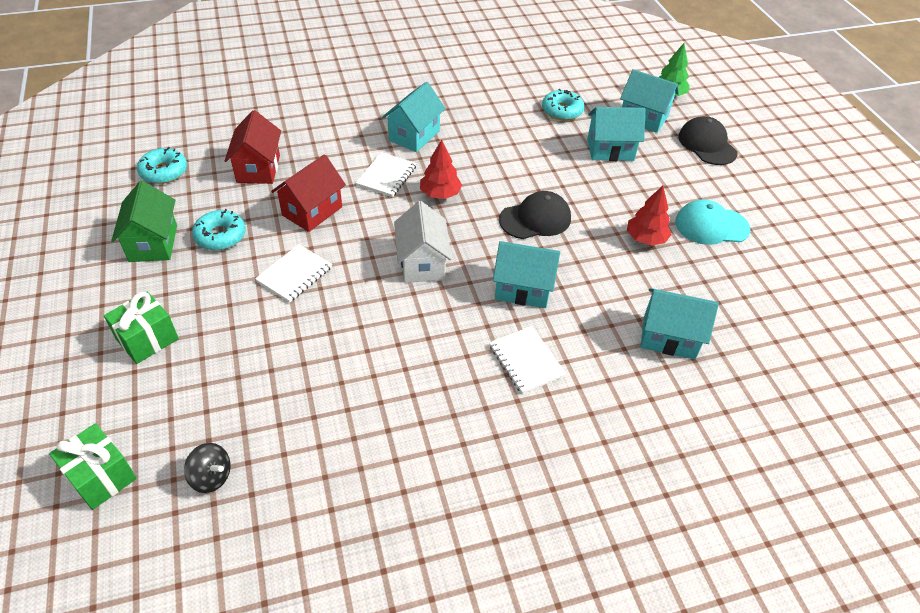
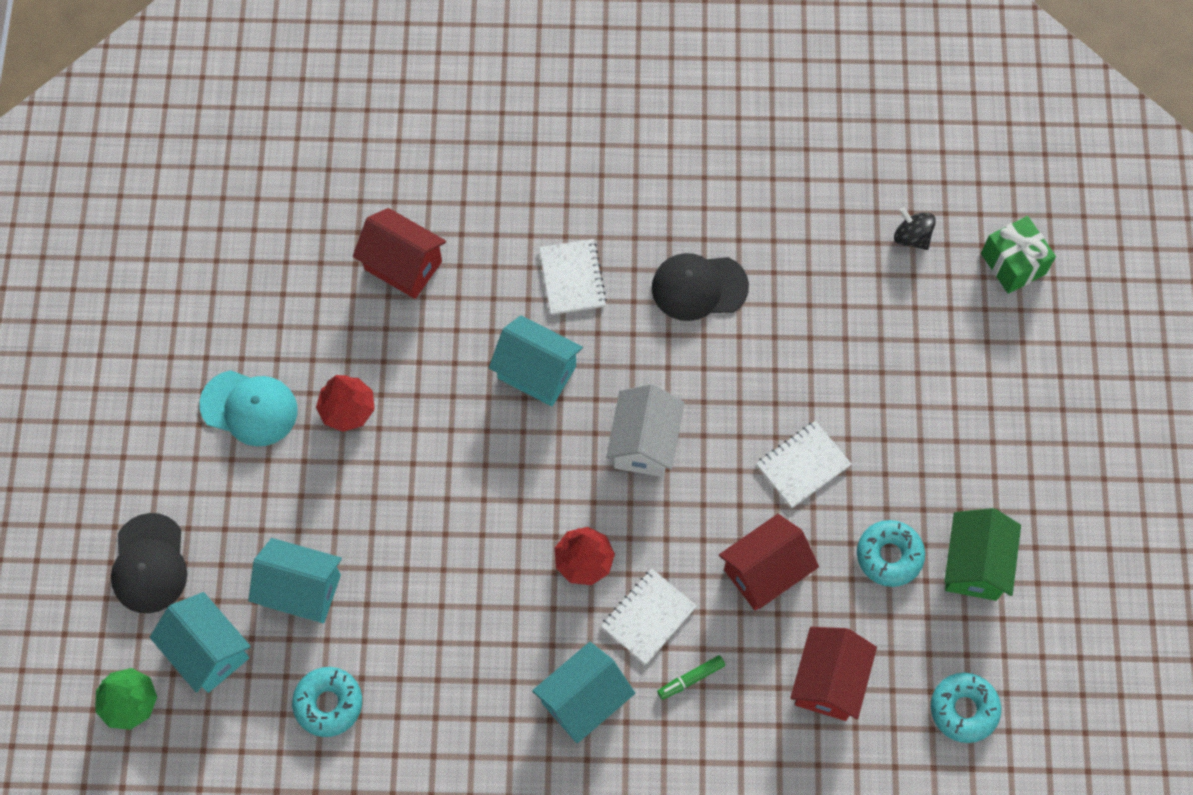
camera: 160 degrees left, 20 degrees up
(147, 339) = (976, 413): green gift -> none
(350, 155) = (690, 679): none -> green marker
(535, 219) = (473, 480): black cap -> black cap (699, 287)
(669, 337) = (403, 265): turquoise house -> red house

